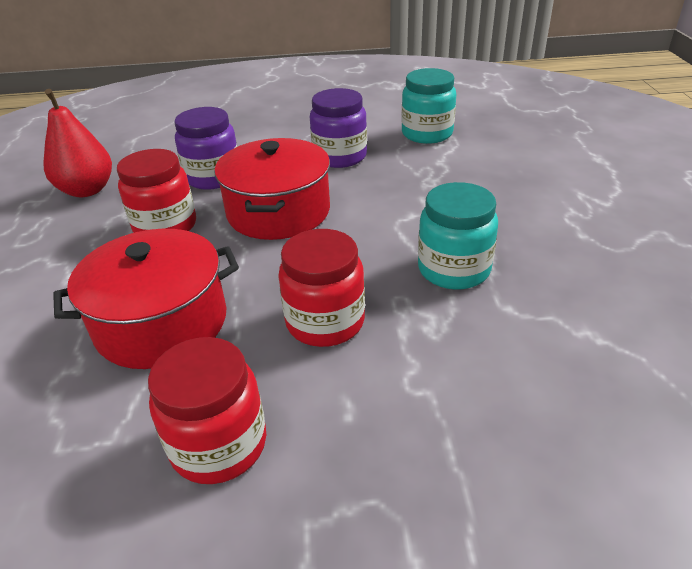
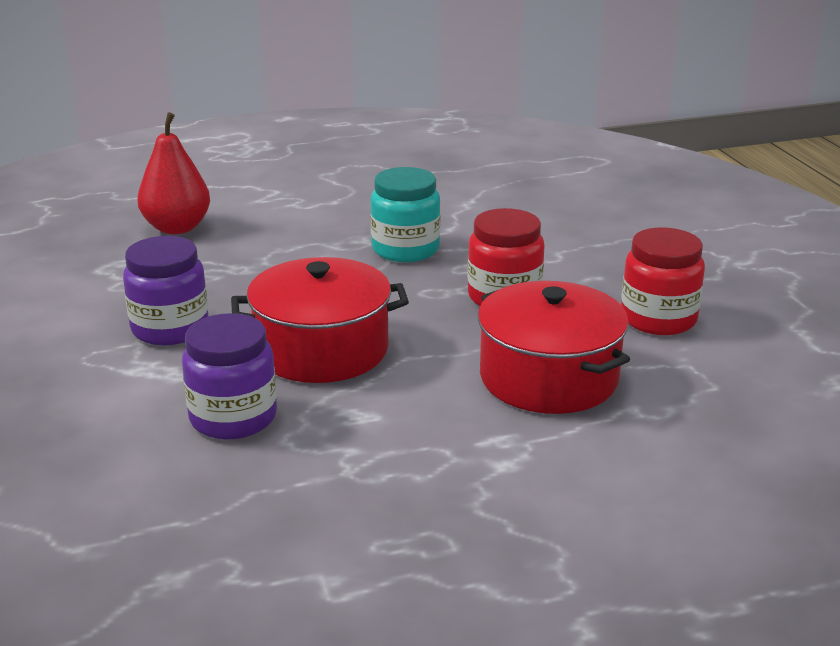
camera: 105 degrees left, 10 degrees down
(87, 190) = (283, 534): red pear -> red pear (177, 228)
(165, 226) = (374, 424): red jar -> none
(427, 134) = (105, 277): turquoise jar -> none

